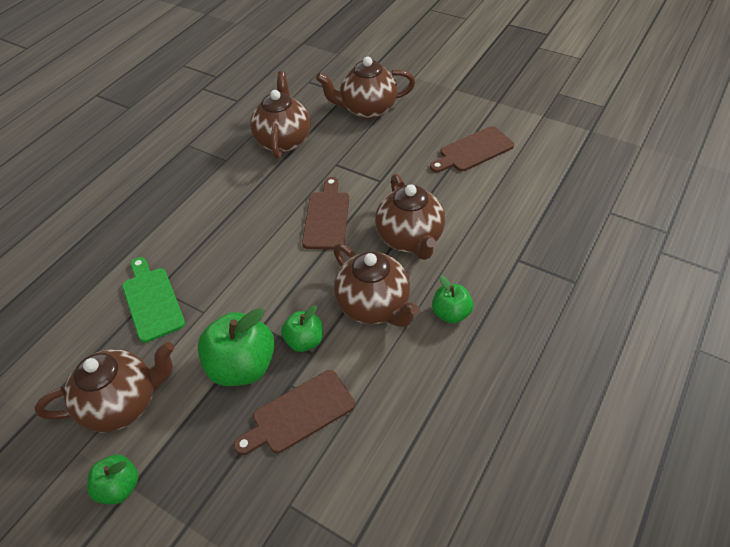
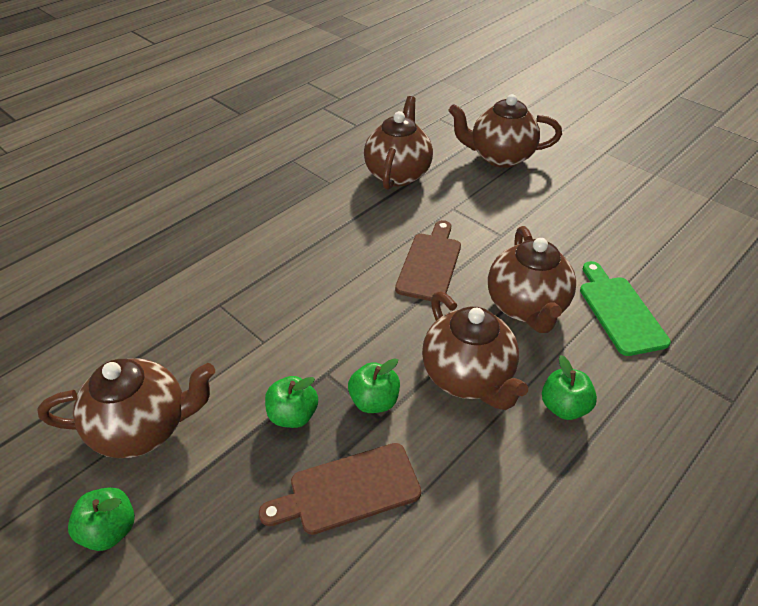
camera: 10 degrees right, 5 degrees down
(152, 301) = (208, 317): green cutting board -> green cutting board (619, 311)
(242, 366) = (293, 415): green apple -> green apple, size x0.57
(473, 151) = (619, 222): brown cutting board -> none

